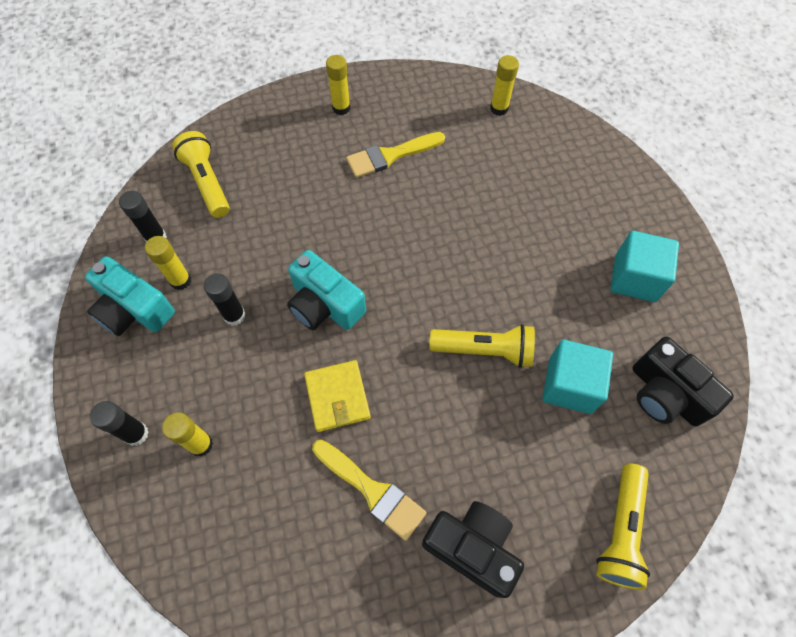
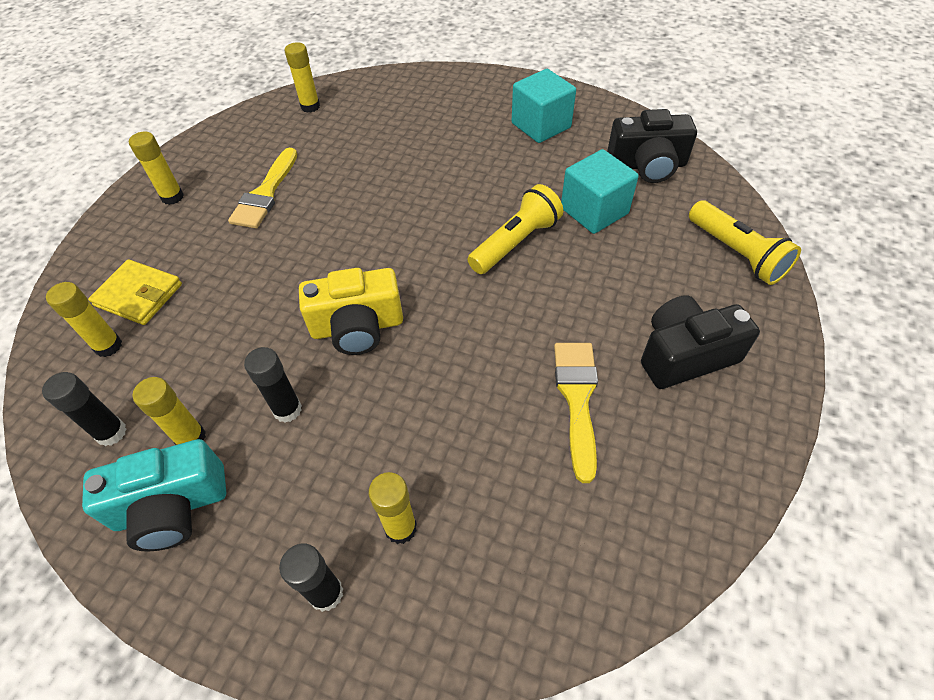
camera: 50 degrees left, 10 degrees down
(207, 182) = (108, 346): yellow flashlight -> yellow glue stick
(325, 304) = (357, 327): turquoise camera -> yellow camera
(337, 397) = (461, 372): yellow wallet -> yellow wallet (139, 295)
(372, 491) = (577, 399): yellow brush -> yellow brush turned 75 degrees counterclockwise

